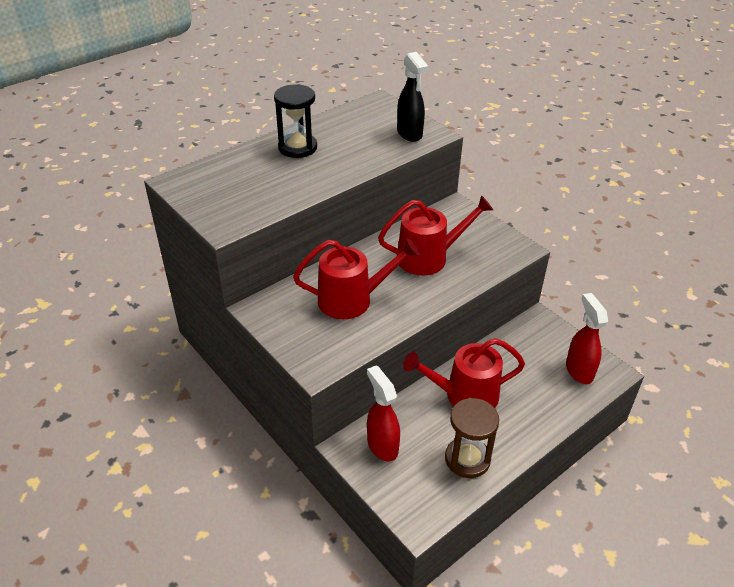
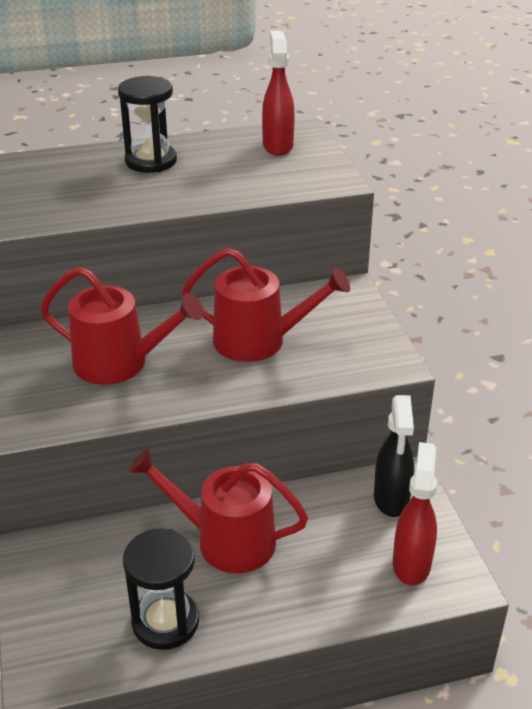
camera: 25 degrees right, 5 degrees down
(382, 445) = (73, 564): red spray bottle -> red spray bottle (278, 146)
(409, 134) = (304, 175): black spray bottle -> black spray bottle (391, 499)
(467, 459) = (165, 622): brown hourglass -> black hourglass

